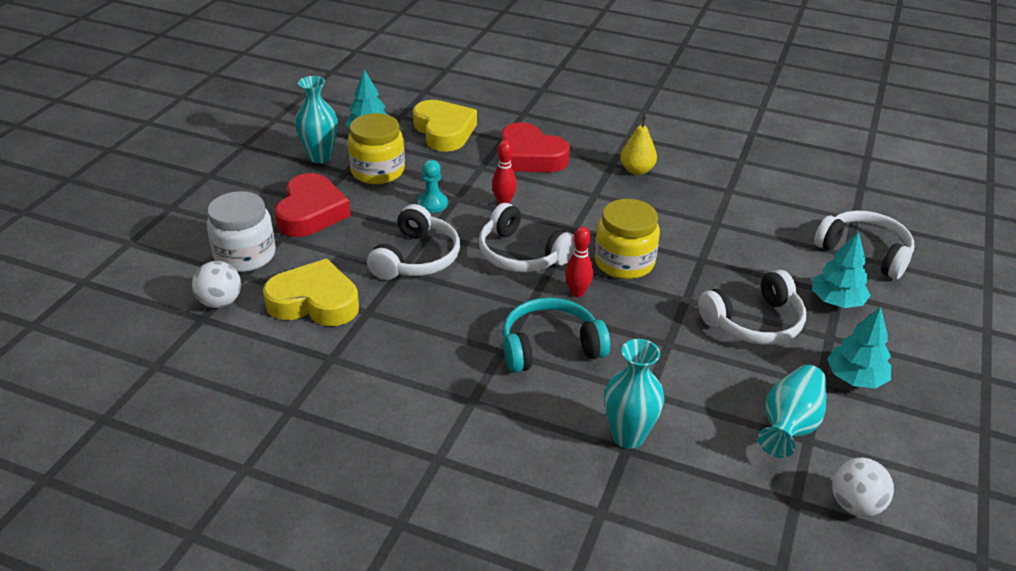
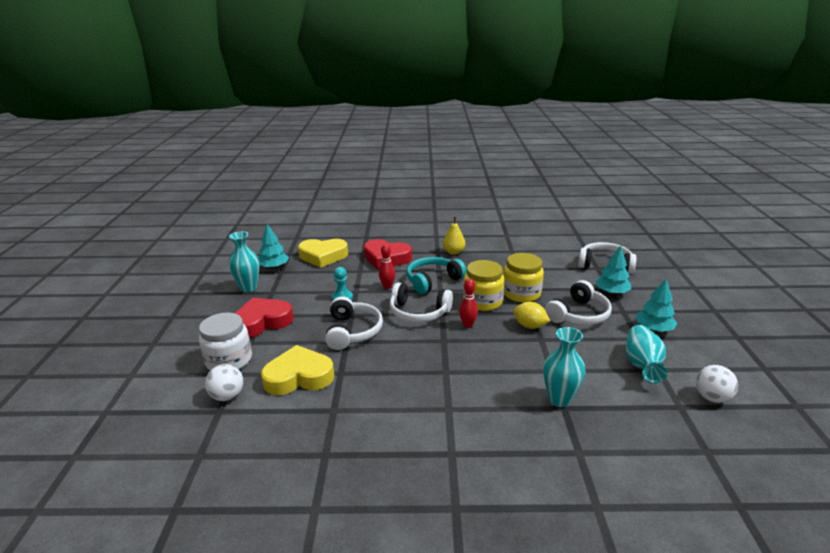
camera: 20 degrees left, 10 degrees down
(311, 212) = (262, 322): red heart -> red heart turned 105 degrees counterclockwise
(377, 171) = (293, 287): yellow jar -> yellow jar (521, 293)
(444, 131) = (323, 256): yellow heart -> yellow heart turned 135 degrees clockwise
(550, 346) = (474, 360): turquoise headphones -> turquoise headphones (433, 281)
(666, 319) = (529, 326): none -> yellow lemon

